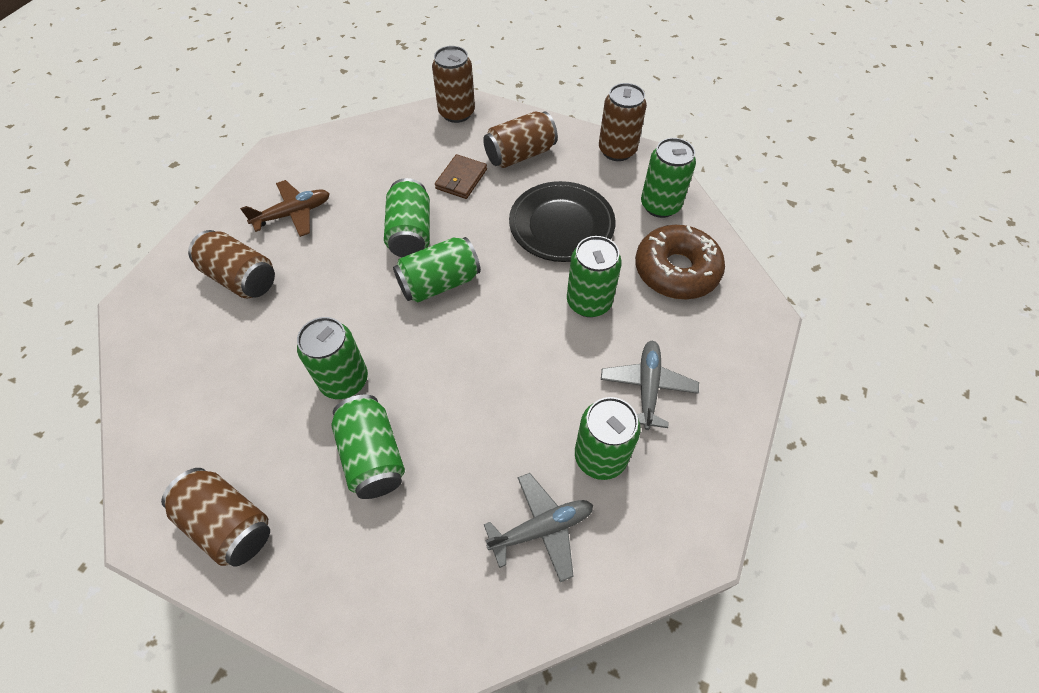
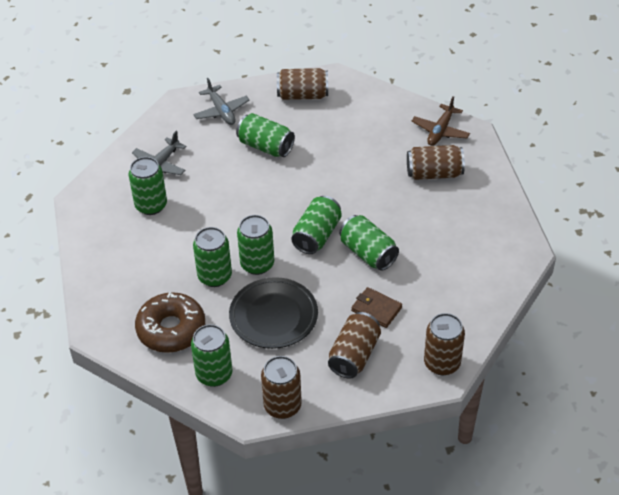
camera: 145 degrees right, 10 degrees down
(293, 214) = (456, 221): brown plane -> brown plane (440, 131)
(344, 380) = (315, 164): green can -> green can (257, 264)
(461, 179) = (376, 309): brown wallet -> brown wallet turned 45 degrees counterclockwise
(647, 387) = (146, 250): grey plane -> grey plane (221, 111)

